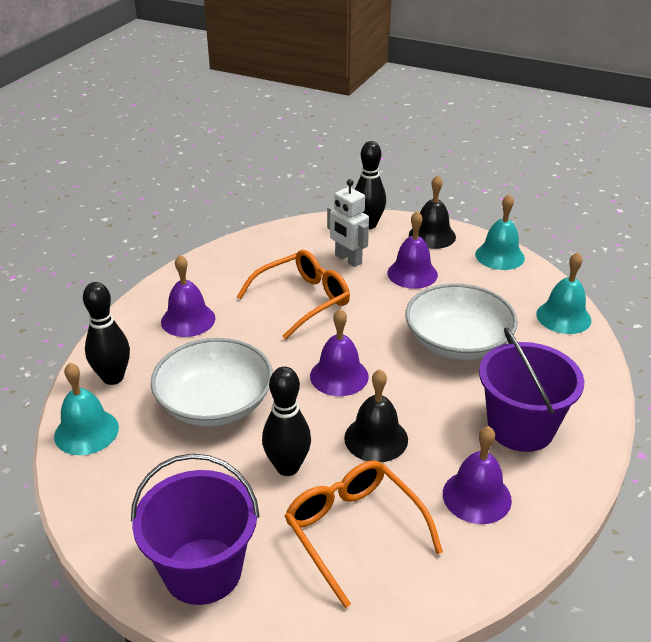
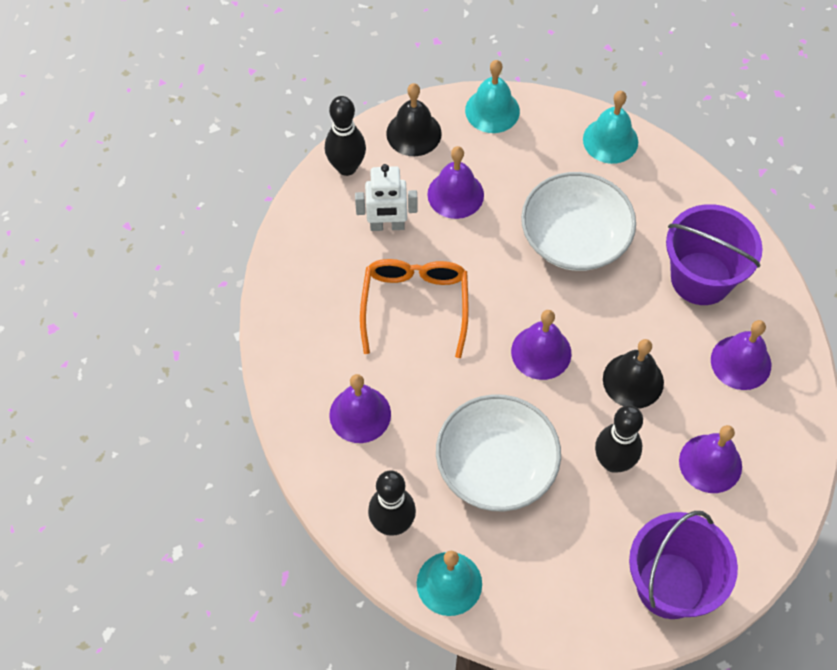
camera: 50 degrees left, 25 degrees up
(354, 531) = (710, 463): orange glasses -> purple bell

